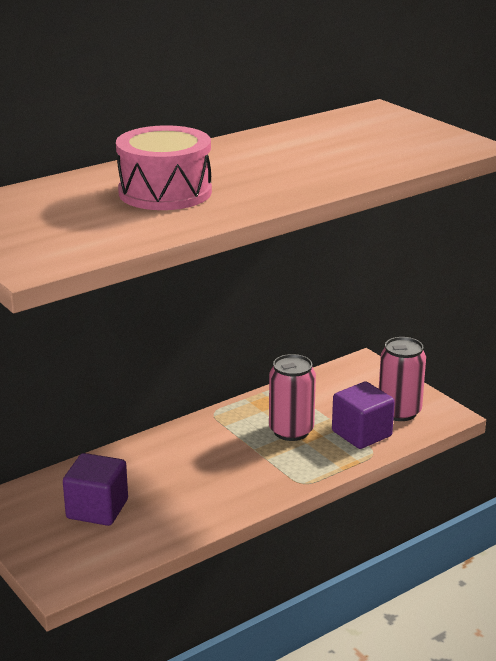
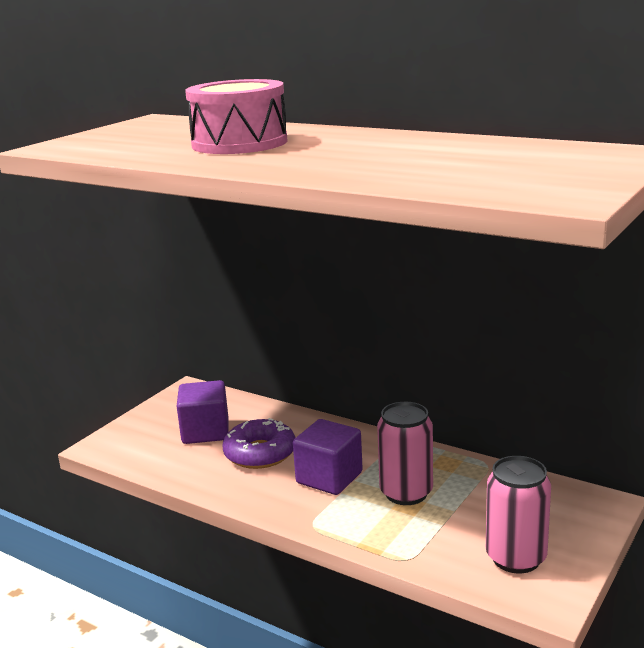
camera: 70 degrees right, 5 degrees down
(169, 485) = (260, 453): none -> purple donut
(361, 434) = (440, 541): purple cube -> purple cube (329, 478)

